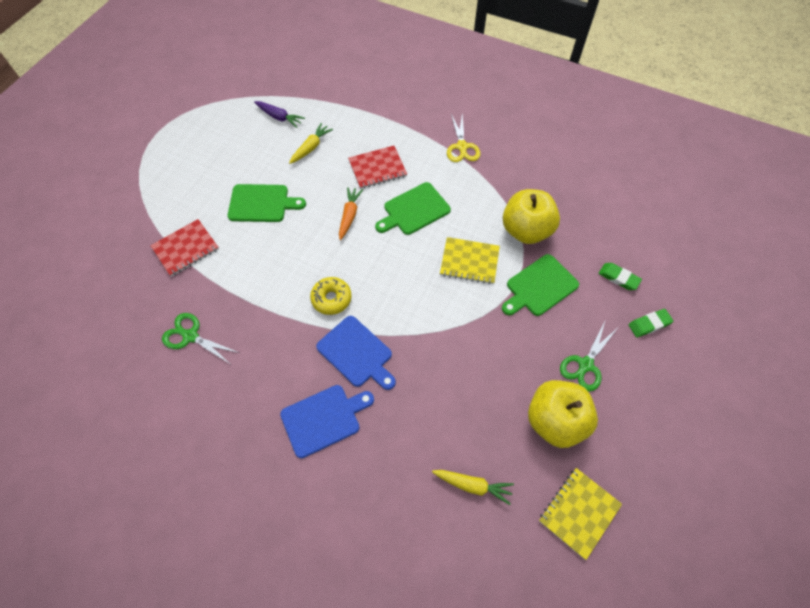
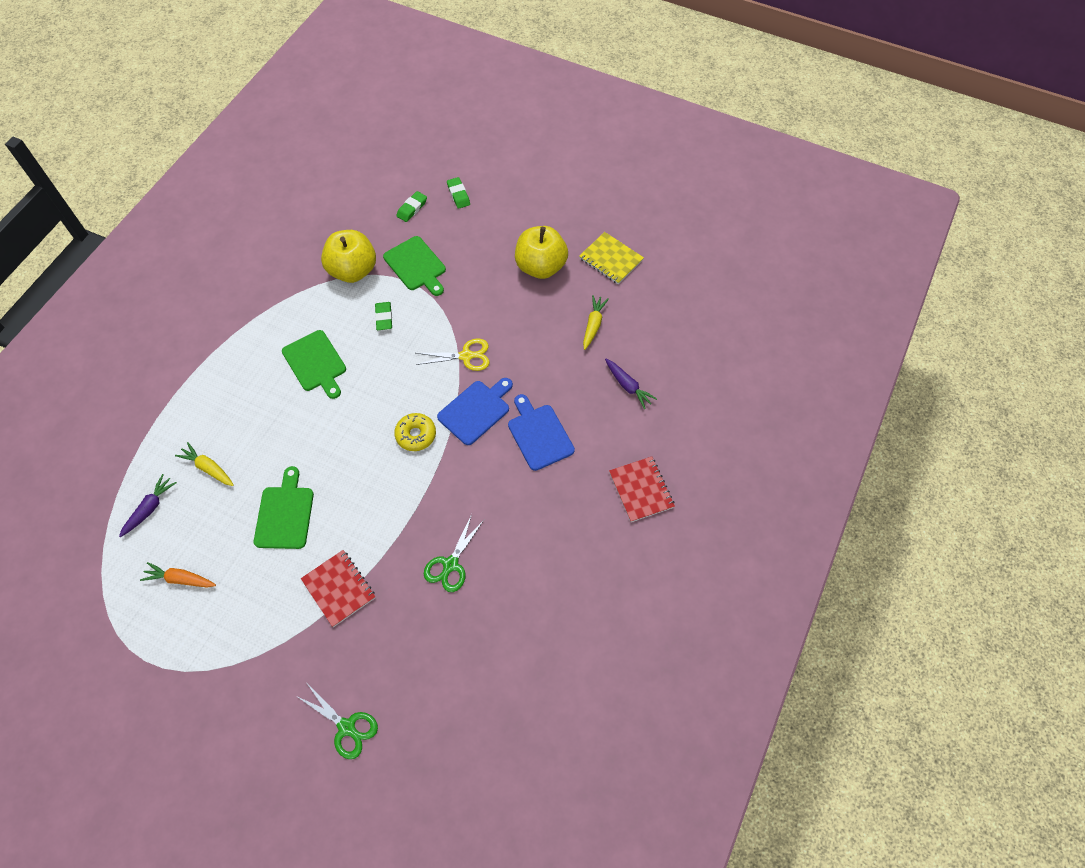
camera: 90 degrees left, 0 degrees up
(349, 215) = (314, 423): orange carrot -> orange carrot (180, 579)
(377, 168) = (253, 398): red notebook -> red notebook (641, 490)
(383, 527) = (628, 386): none -> purple carrot
(462, 147) = (236, 318): yellow scissors -> yellow scissors (466, 356)
(469, 261) = (384, 318): yellow notebook -> green eraser
(585, 365) = (493, 241): green scissors -> green scissors (346, 727)

